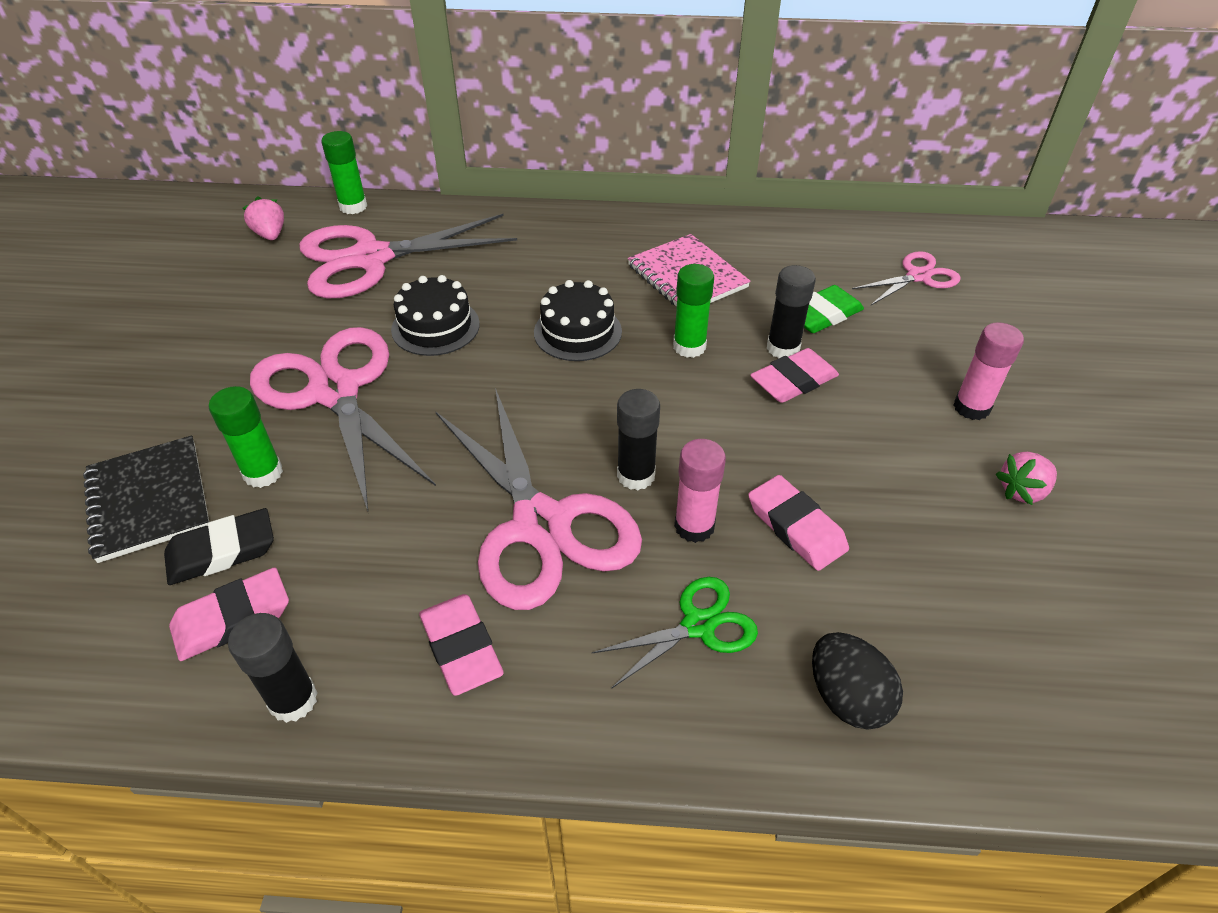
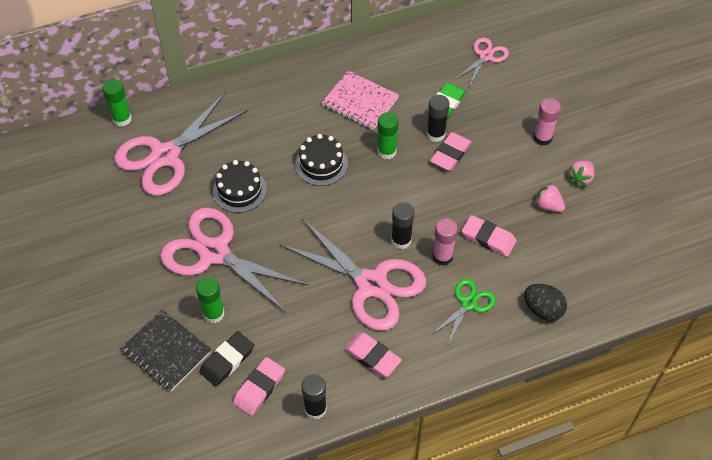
camera: 25 degrees left, 10 degrees up
(270, 235) = (86, 160): pink strawberry -> pink strawberry (548, 205)

